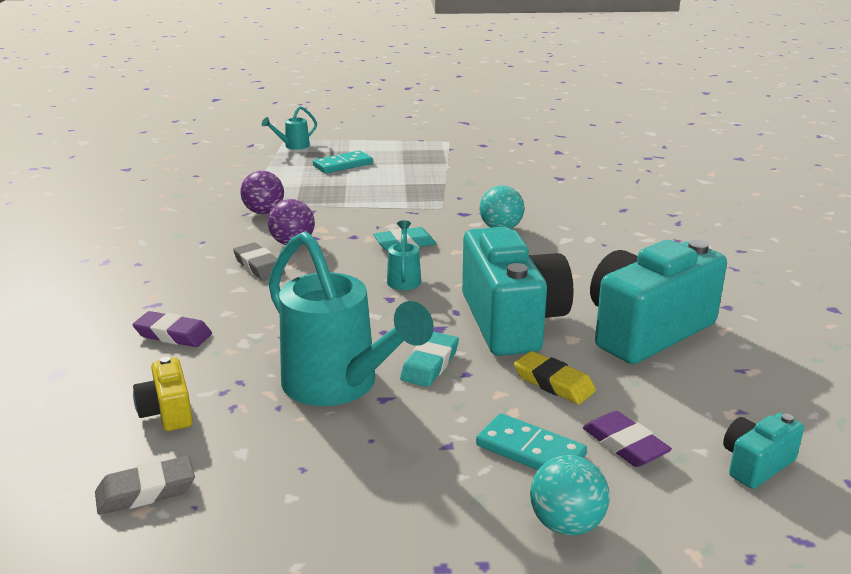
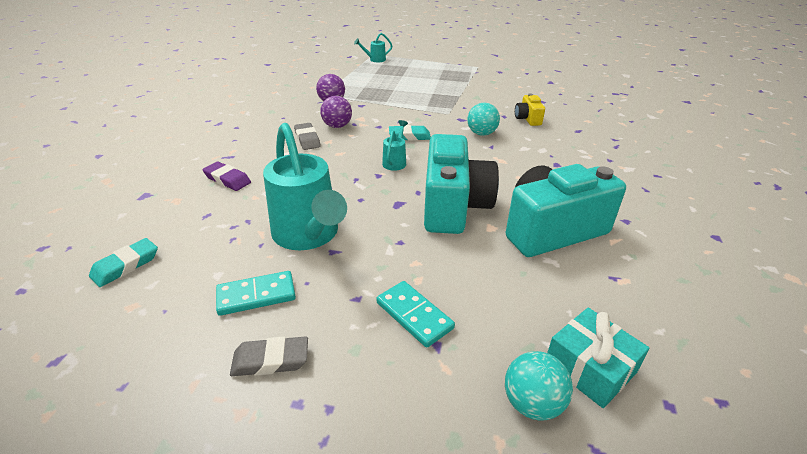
camera: 15 degrees right, 10 degrees up
(146, 491) = (142, 292): grey eraser -> grey eraser (271, 360)
(167, 412) = (191, 235): yellow camera -> yellow camera (527, 119)
(343, 165) = (399, 76): turquoise domino -> turquoise domino (256, 295)
(430, 364) = (378, 230): turquoise eraser -> turquoise eraser (126, 265)
(553, 383) = (459, 261): yellow eraser -> none
(566, 524) = (409, 388): turquoise ball -> turquoise ball (532, 403)
(625, 444) = (489, 326): purple eraser -> none
(756, 464) = (590, 367): turquoise camera -> turquoise gift

